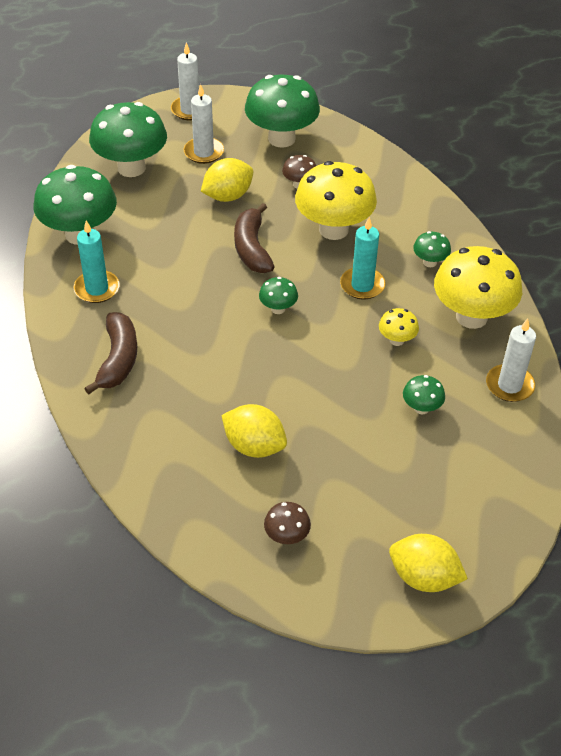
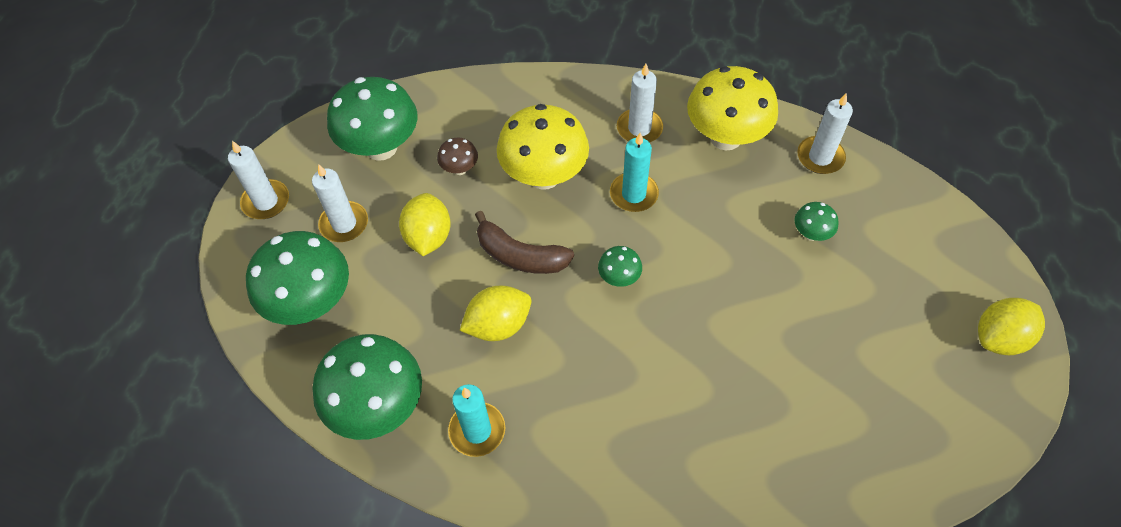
camera: 55 degrees left, 10 degrees up
(118, 359) = (597, 460): brown banana -> none
(254, 446) = (785, 392): yellow lemon -> yellow lemon (498, 325)
(286, 536) = (908, 422): brown mushroom -> none
(396, 340) = (719, 206): yellow mushroom -> none
(429, 262) = (639, 128): green mushroom -> white candle

